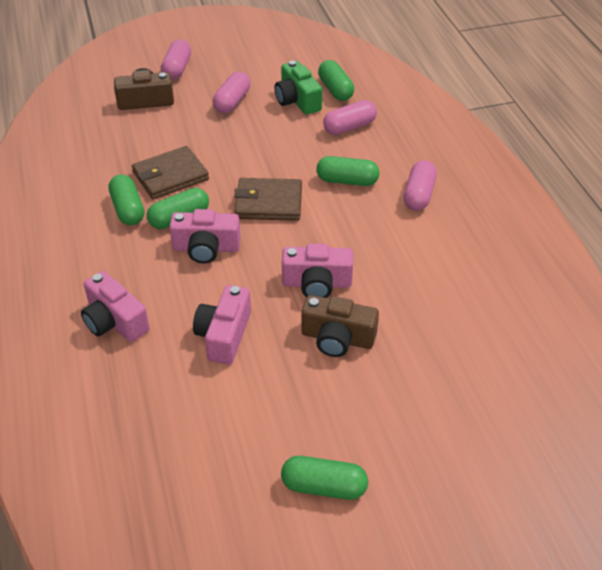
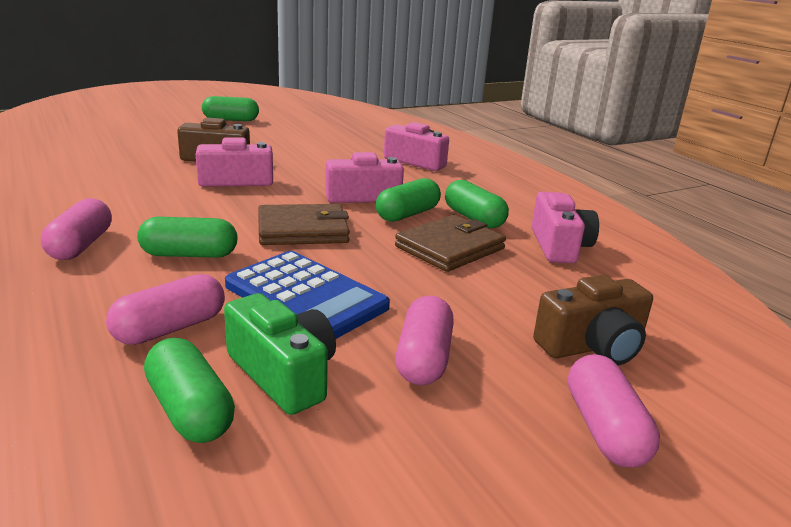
camera: 165 degrees right, 20 degrees down
(224, 335) = (318, 158): pink camera -> pink camera (559, 246)
(279, 141) = (306, 296): none -> blue calculator

